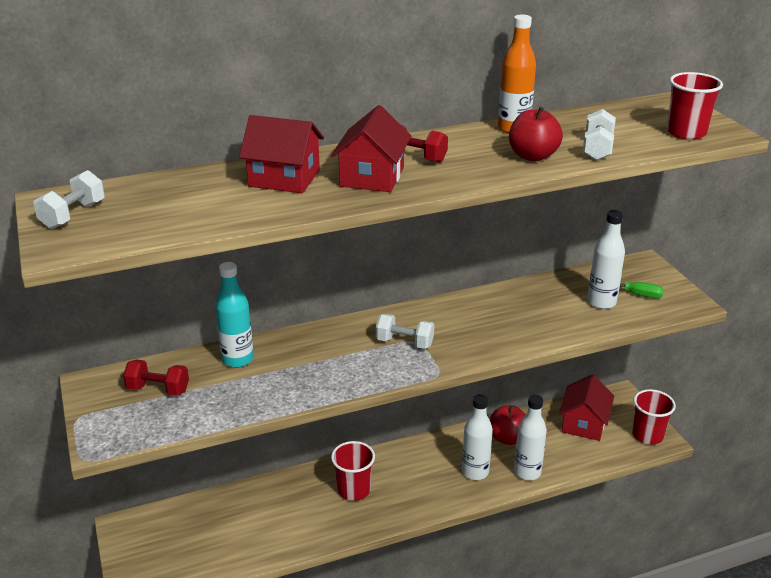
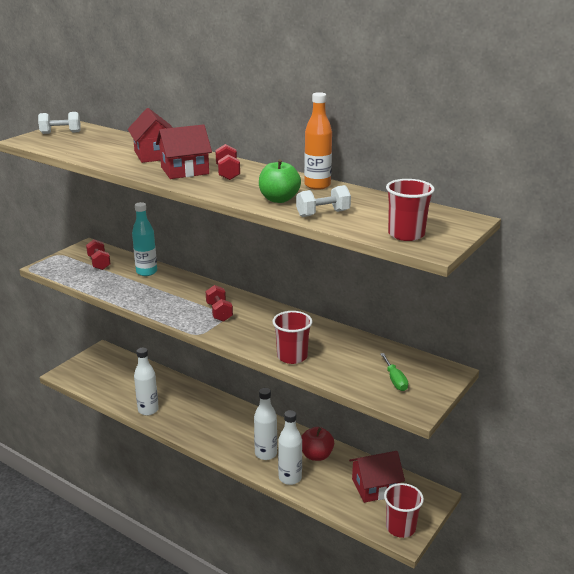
camera: 55 degrees right, 5 degrees down
(354, 490) = (200, 411): red cup -> red cup (292, 356)
(404, 342) = (219, 312): white dumbbell -> red dumbbell
(532, 156) = (279, 199): red apple -> green apple
(601, 302) = (362, 368): white bottle -> white bottle (148, 410)

